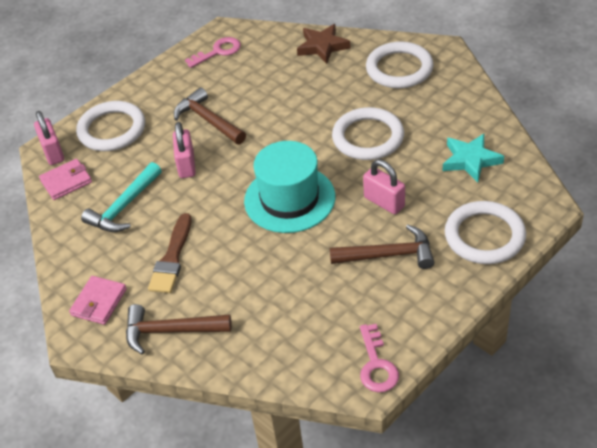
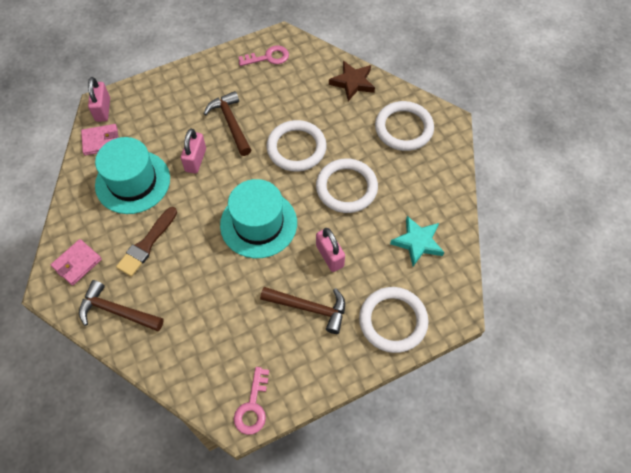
camera: 15 degrees right, 15 degrees up
(112, 130) = (155, 104): white ring -> white ring (296, 148)
(124, 207) = (133, 182): turquoise hammer -> turquoise hat

